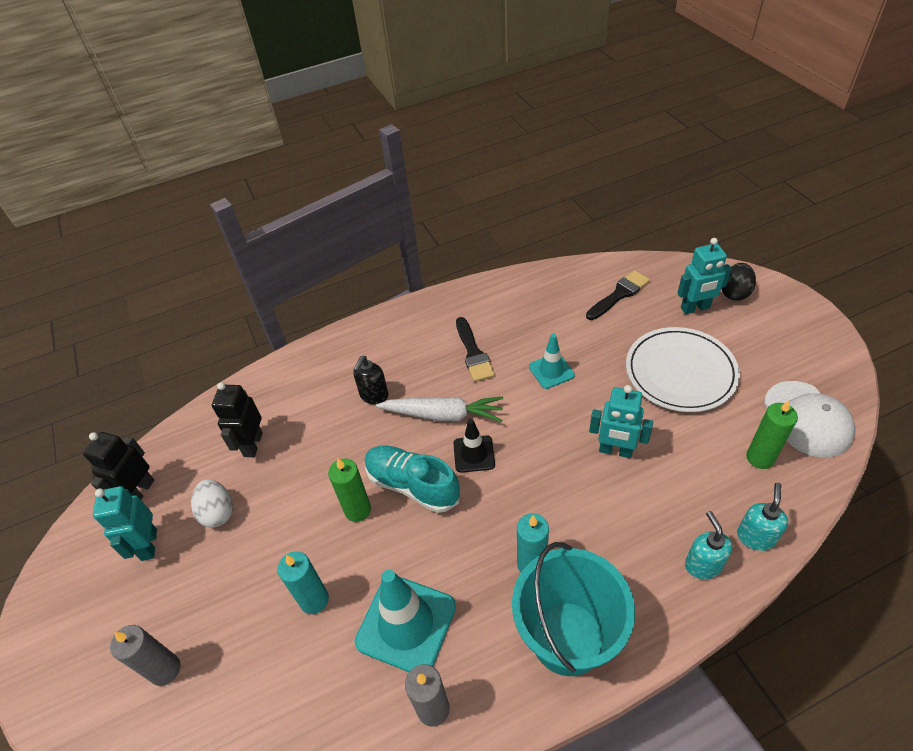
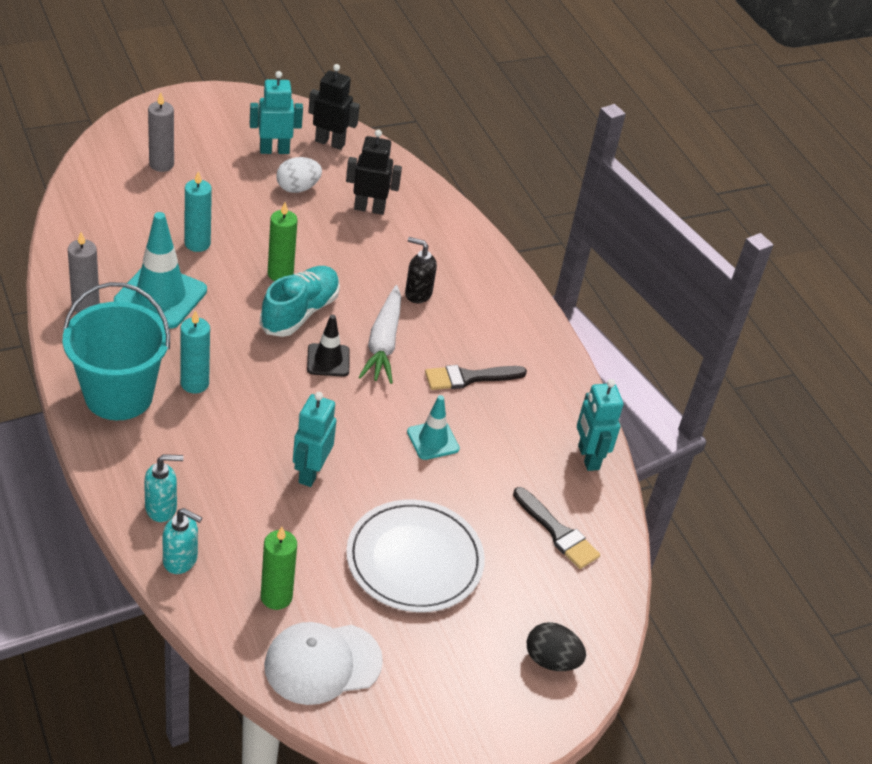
camera: 80 degrees right, 5 degrees down
(695, 308) = (524, 606): turquoise robot -> turquoise robot (588, 457)

